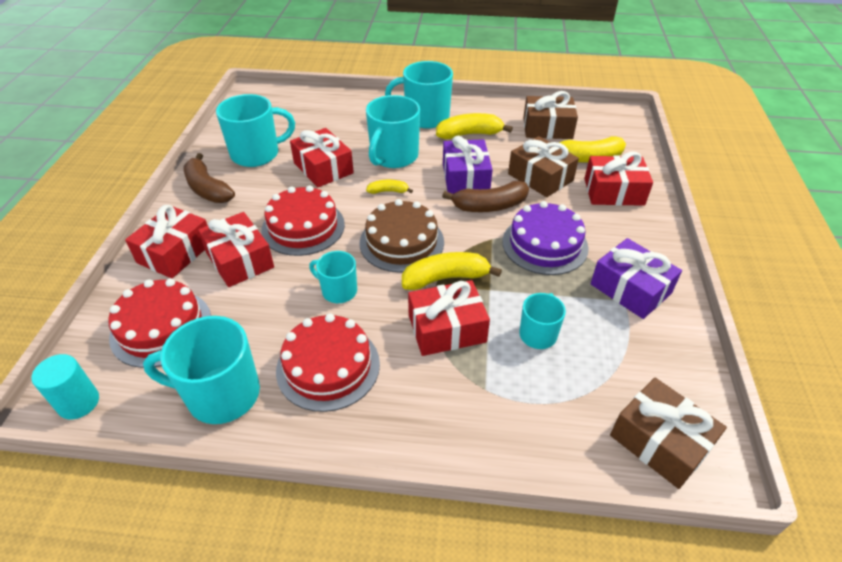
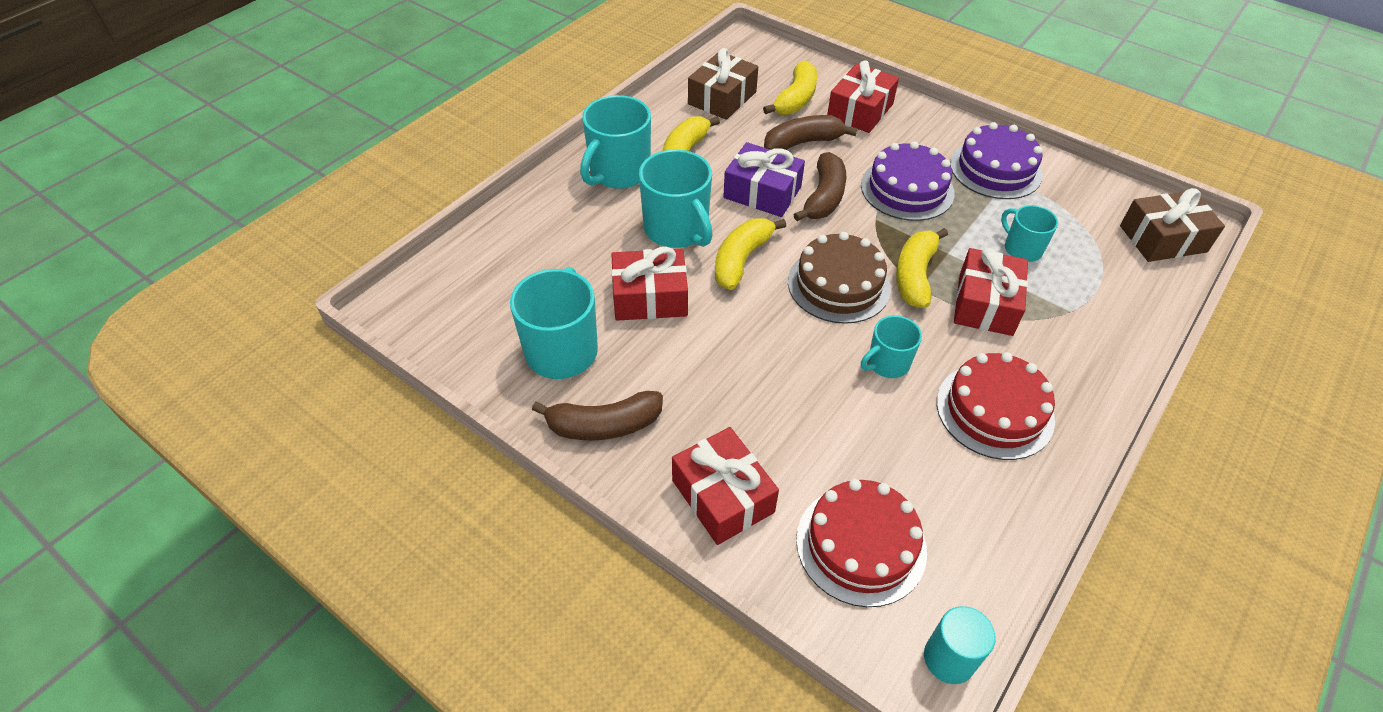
camera: 60 degrees left, 5 degrees up
(221, 394) = (995, 512): turquoise mug -> none
(239, 260) = (780, 434): red gift -> none
(303, 227) = (756, 355): red cake -> none
(388, 191) = (741, 260): yellow banana -> yellow banana, size x1.85
(540, 177) = (802, 143): brown gift -> brown banana
(630, 289) = (995, 169): purple gift -> purple cake

